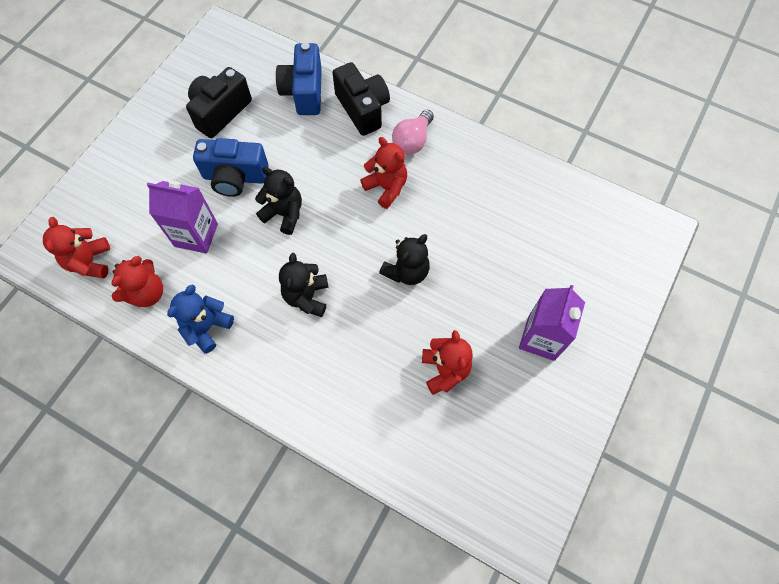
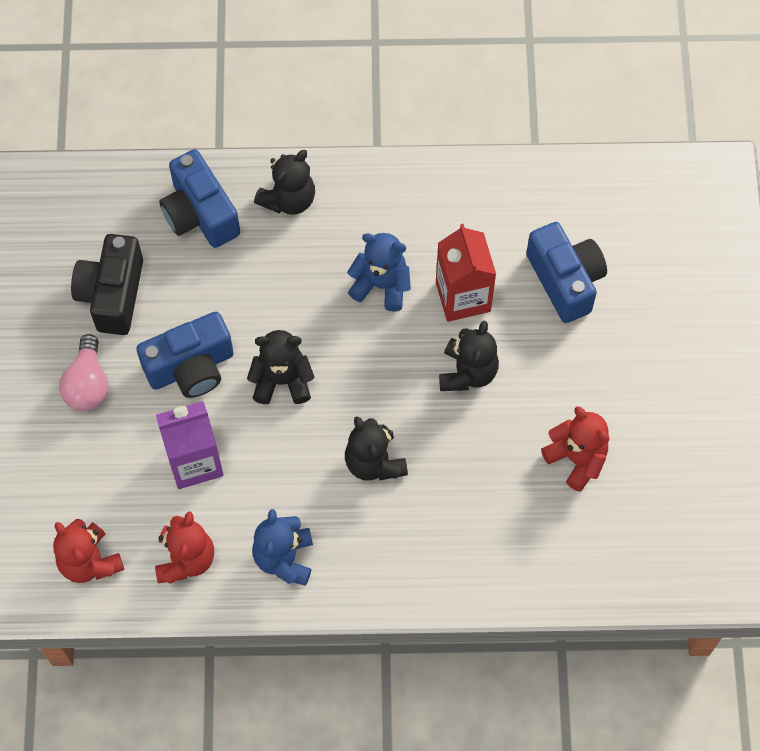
camera: 30 degrees left, 0 degrees up
(363, 109) = (288, 199): black camera -> black teddy bear
(386, 187) = (381, 285): red teddy bear -> blue teddy bear
(412, 141) = (375, 210): pink light bulb -> pink light bulb (87, 384)
(434, 221) = (463, 297): none -> red carton
(510, 246) = (565, 280): none -> blue camera
(541, 338) = (657, 368): purple carton -> none

